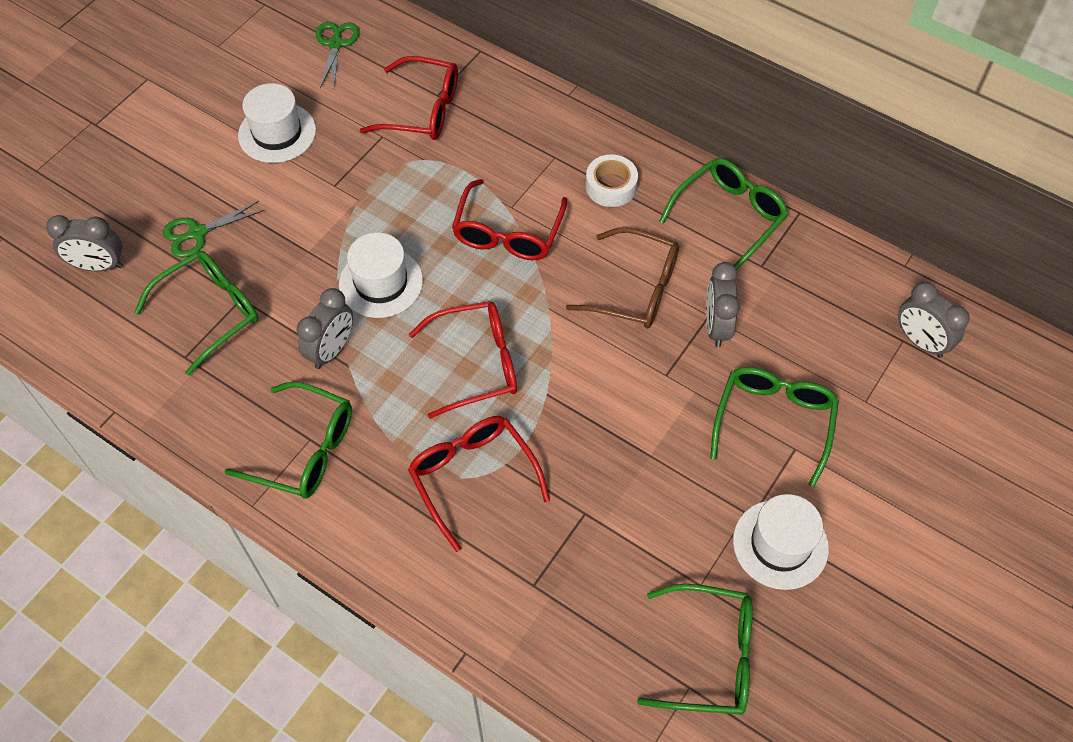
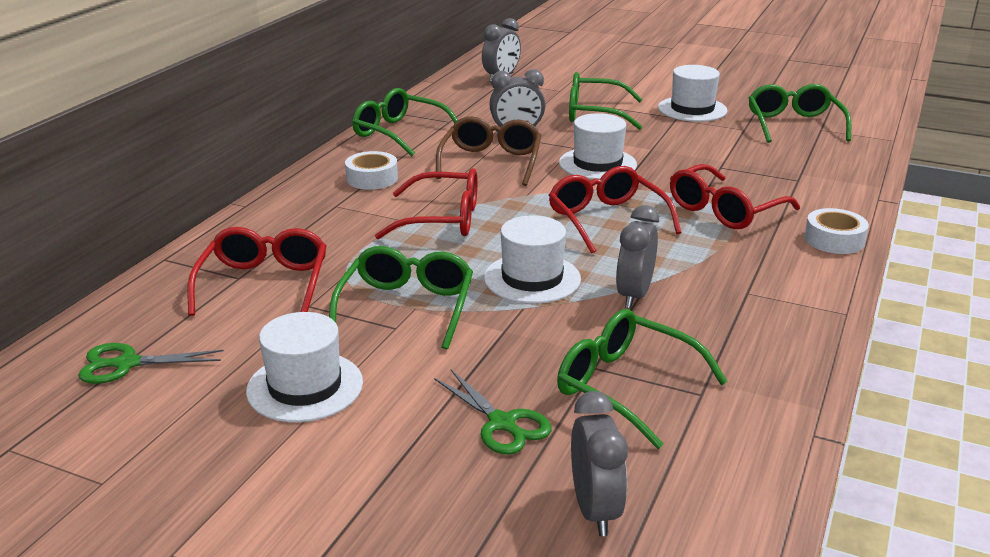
camera: 100 degrees left, 30 degrees down
(303, 450) = (762, 294): green glasses -> green glasses (406, 308)
(331, 350) = (634, 295): grey clock -> grey clock turned 90 degrees counterclockwise
(383, 558) = (834, 240): none -> white tape
(614, 388) = (597, 164): none -> white hat

